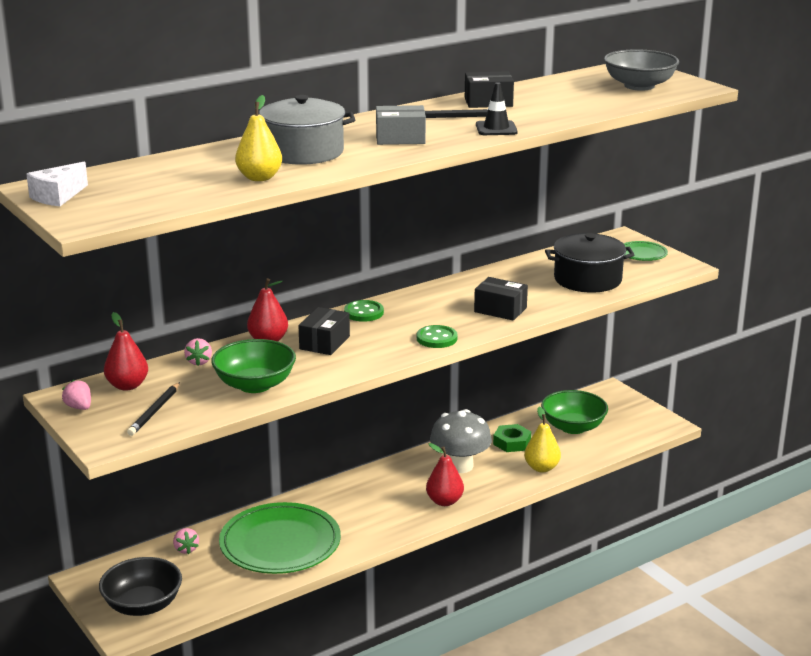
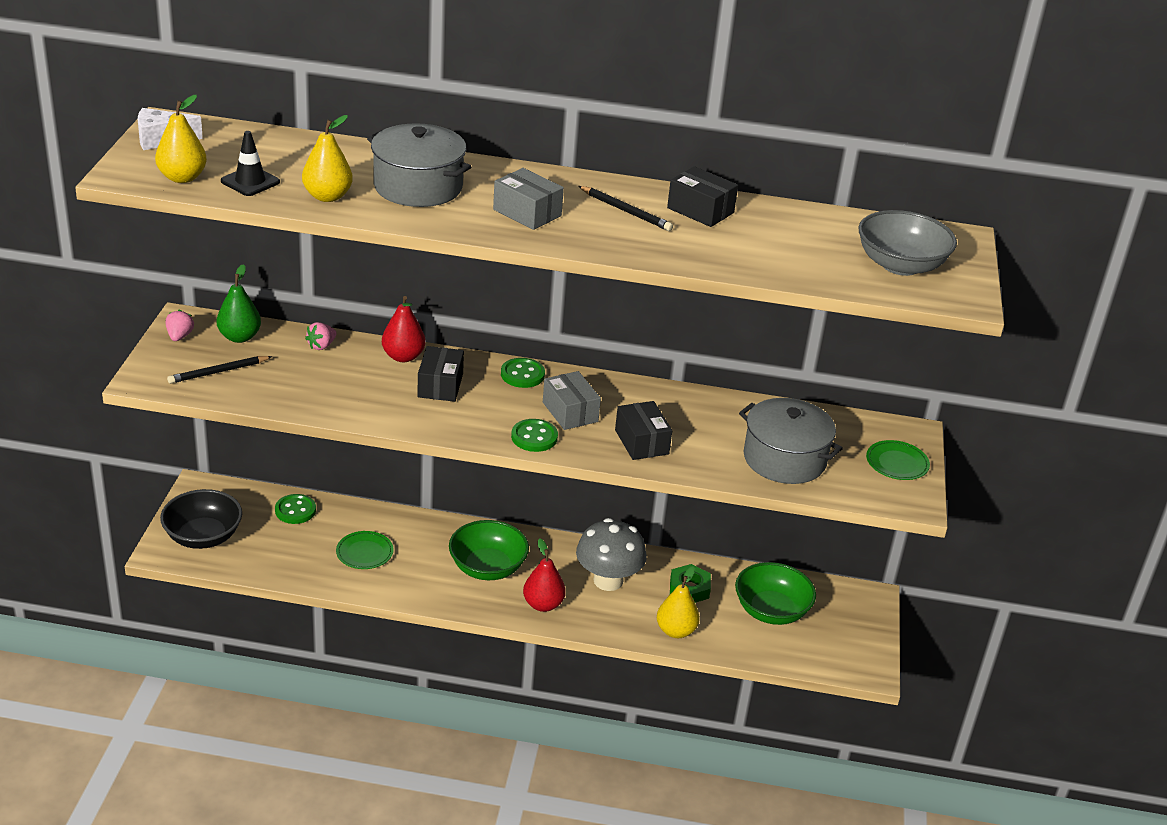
camera: 40 degrees right, 10 degrees up
(127, 386) = (239, 337): red pear -> green pear
(132, 207) = (182, 178): none -> yellow pear
(186, 549) = (295, 510): pink strawberry -> green button
(255, 385) = (322, 392): green bowl -> green bowl (487, 567)
(280, 543) = (364, 552): green plate -> green plate, size x0.45
(324, 343) = (440, 385): black box -> black box turned 60 degrees counterclockwise
(431, 316) = (570, 412): none -> grey box
(496, 129) = (634, 245): black traffic cone -> black traffic cone (250, 182)
(587, 279) = (784, 459): black pot -> grey pot

